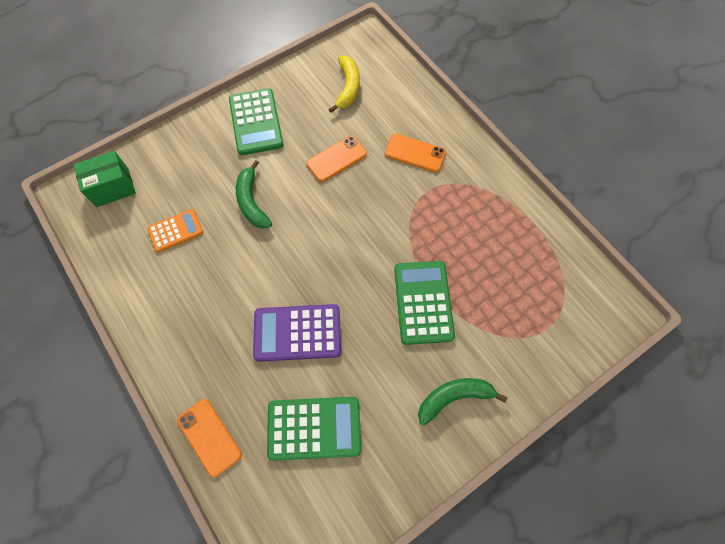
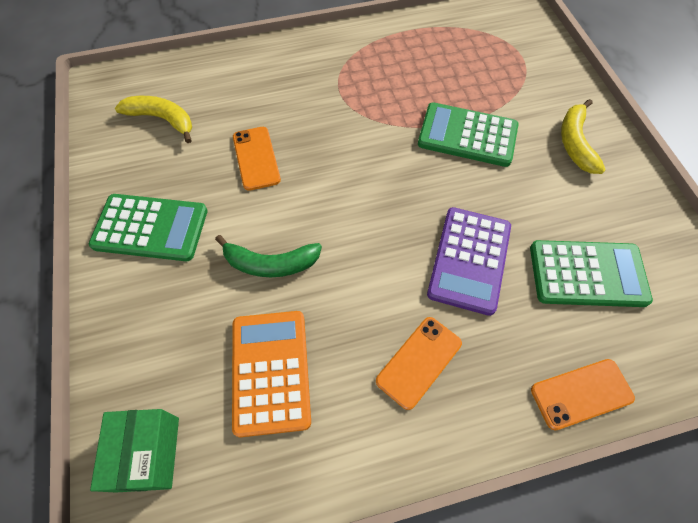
camera: 70 degrees left, 5 degrees down
(175, 231) = (270, 371): orange calculator -> orange calculator, size x1.62
(314, 428) = (587, 274): green calculator -> green calculator turned 75 degrees clockwise
(415, 153) = (287, 88): orange phone -> orange phone (419, 362)
(454, 397) = (575, 143): green banana -> yellow banana

